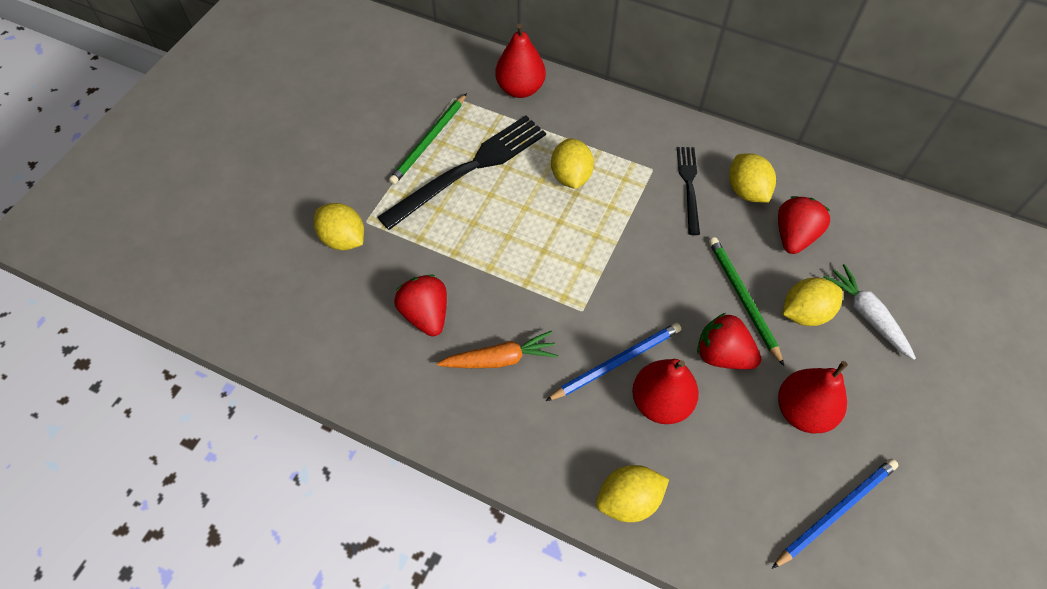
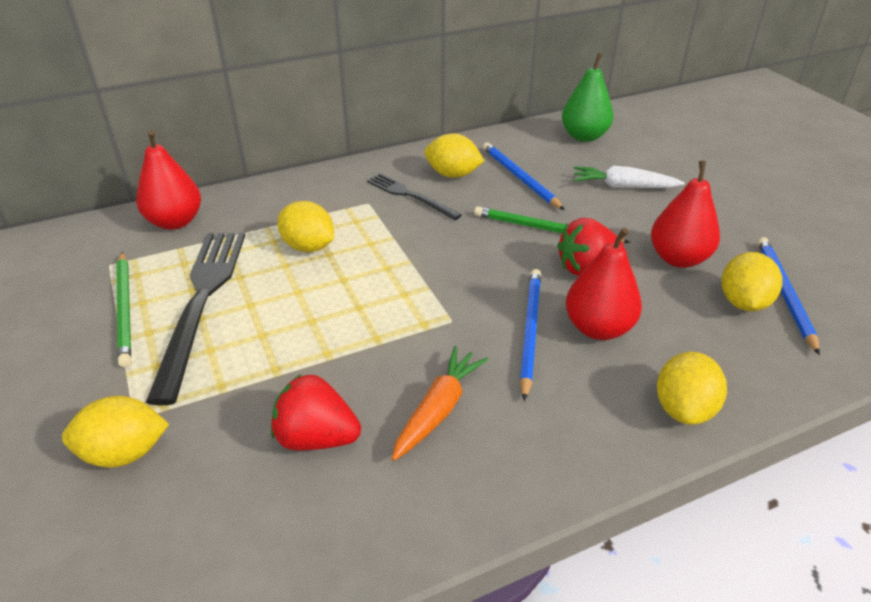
camera: 50 degrees left, 20 degrees down
(794, 236) = (519, 178): red strawberry -> blue pencil
(805, 313) = (591, 210): yellow lemon -> yellow lemon (743, 302)
(916, 239) = (584, 136): none -> green pear

